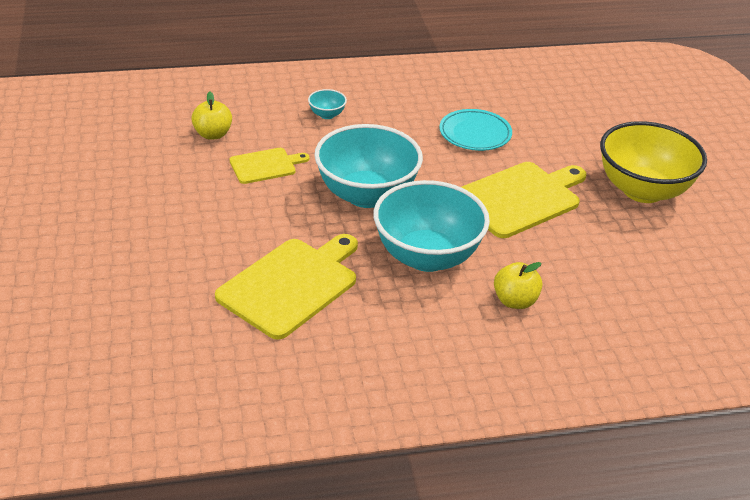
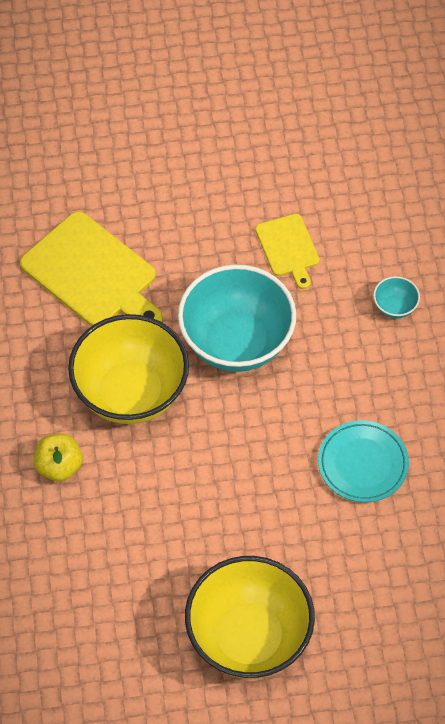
camera: 95 degrees right, 20 degrees up
(213, 134) = (346, 197): yellow apple -> none
(427, 256) = (131, 393): turquoise bowl -> yellow bowl
(520, 198) = (231, 497): yellow cutting board -> none

